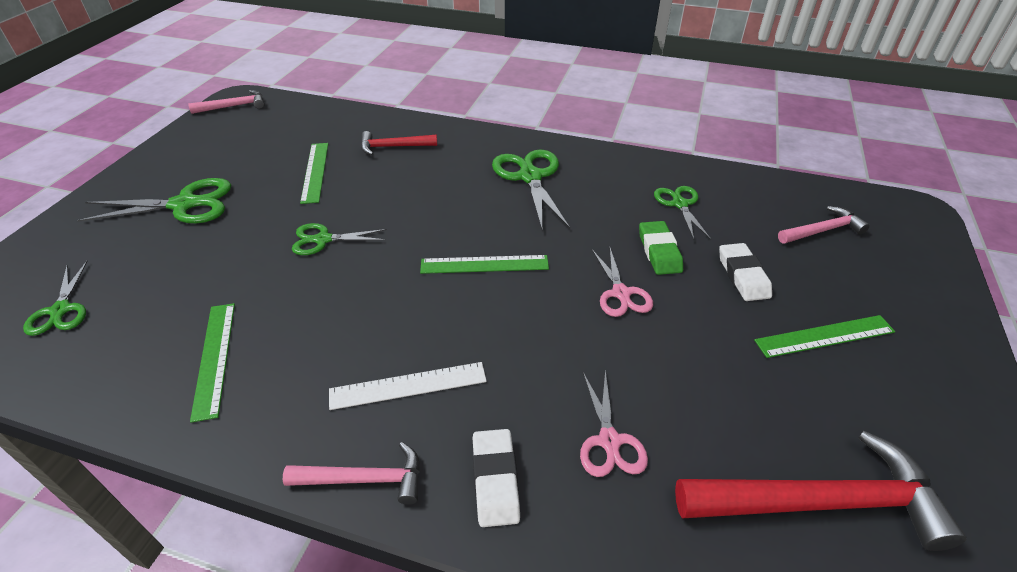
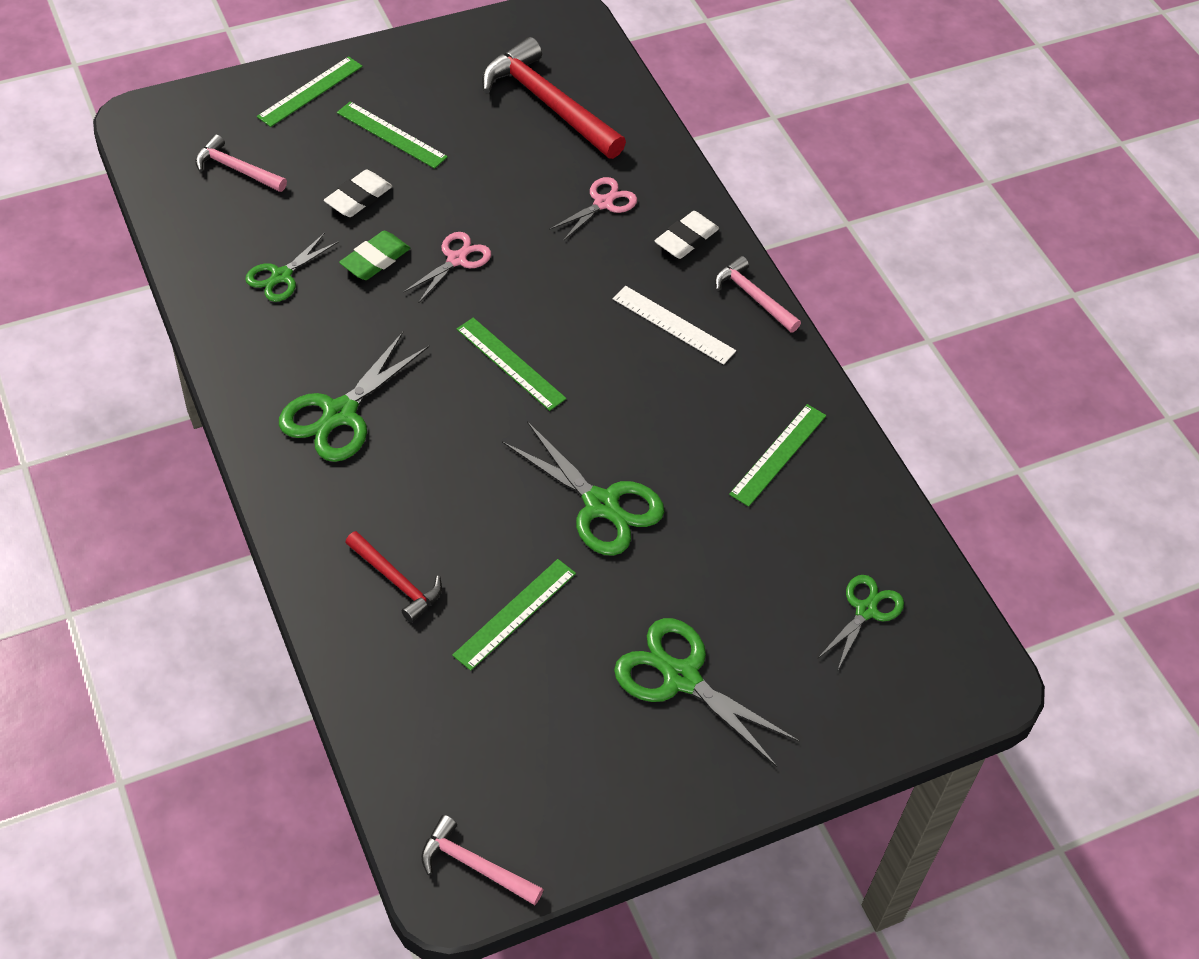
camera: 135 degrees left, 10 degrees up
(323, 239) = (600, 504): green scissors -> green scissors, size x1.62
(924, 314) = (310, 91): none -> green ruler

